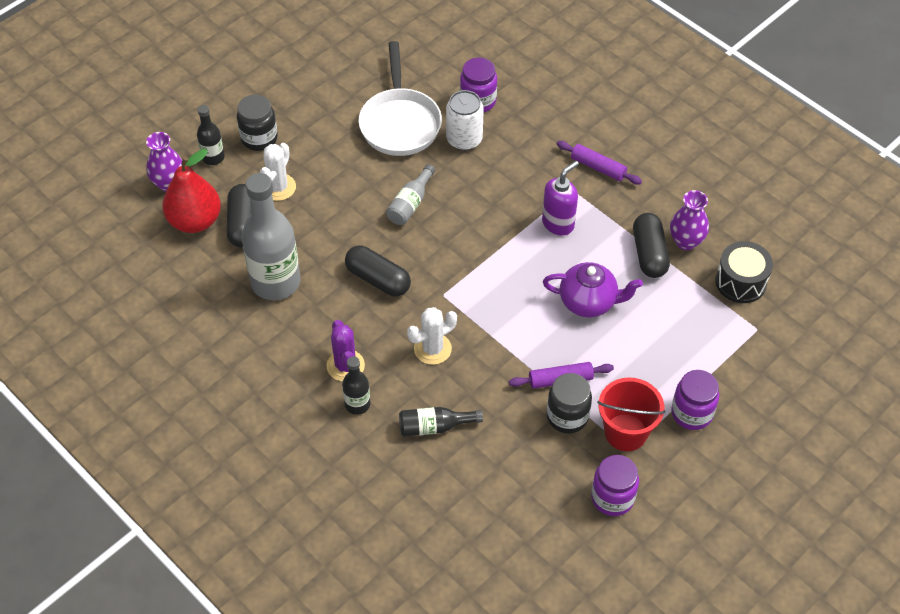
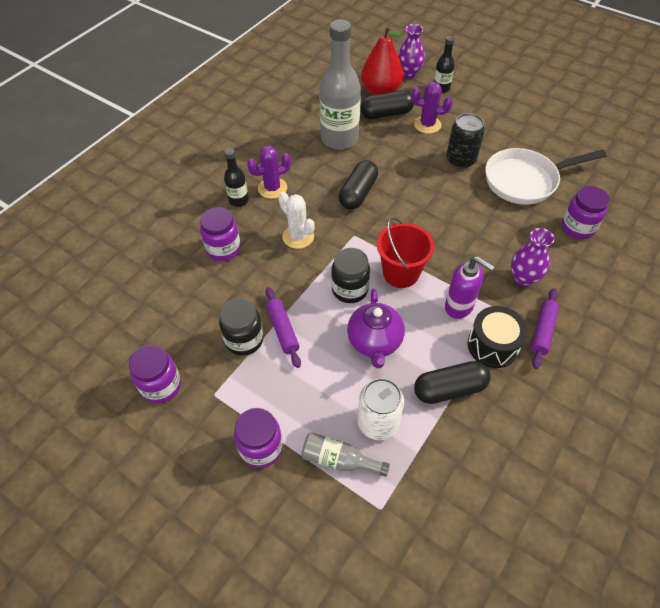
camera: 80 degrees right, 0 degrees up
(259, 138) = (469, 107): black jar -> black jar (350, 289)
(278, 187) = (427, 125): white cactus -> purple cactus
(350, 170) = (460, 160): none -> black can
(410, 204) = (441, 200): grey bottle -> grey bottle (339, 460)
(434, 427) = (223, 249): black bottle -> purple jar
(464, 139) = (527, 225): white can -> white can (378, 423)
(625, 432) = (232, 389): red bucket -> red bucket (400, 273)
(686, 241) = (477, 423): purple vase -> purple vase (523, 278)
(740, 282) = (441, 486): black drum -> black drum (492, 345)

